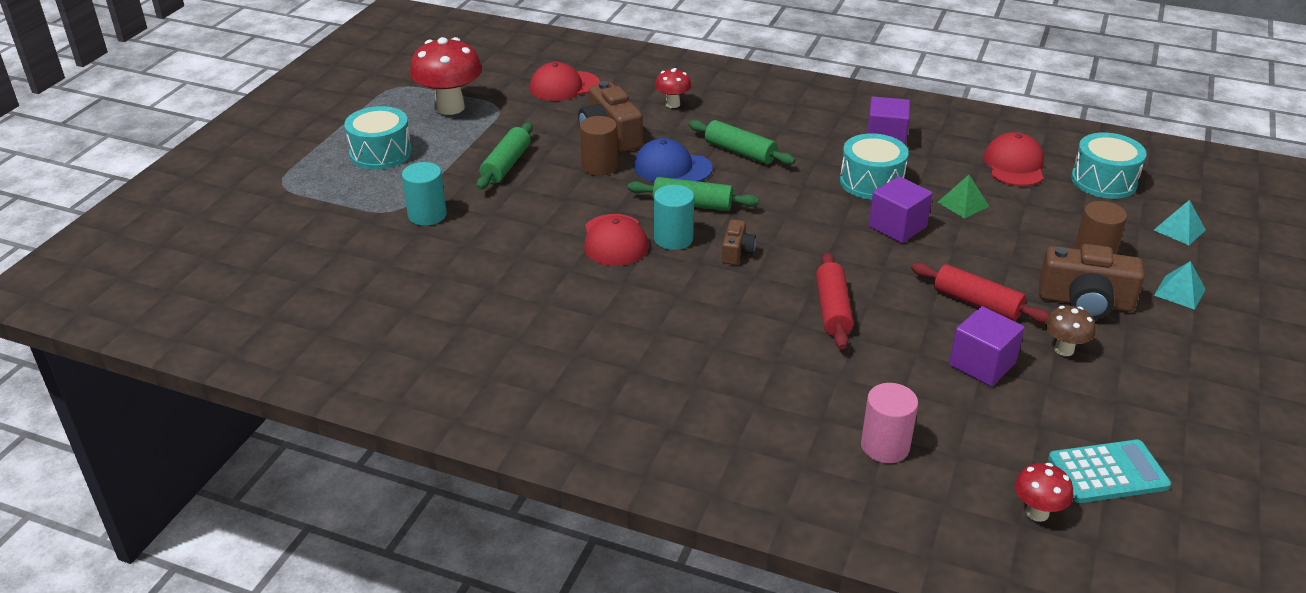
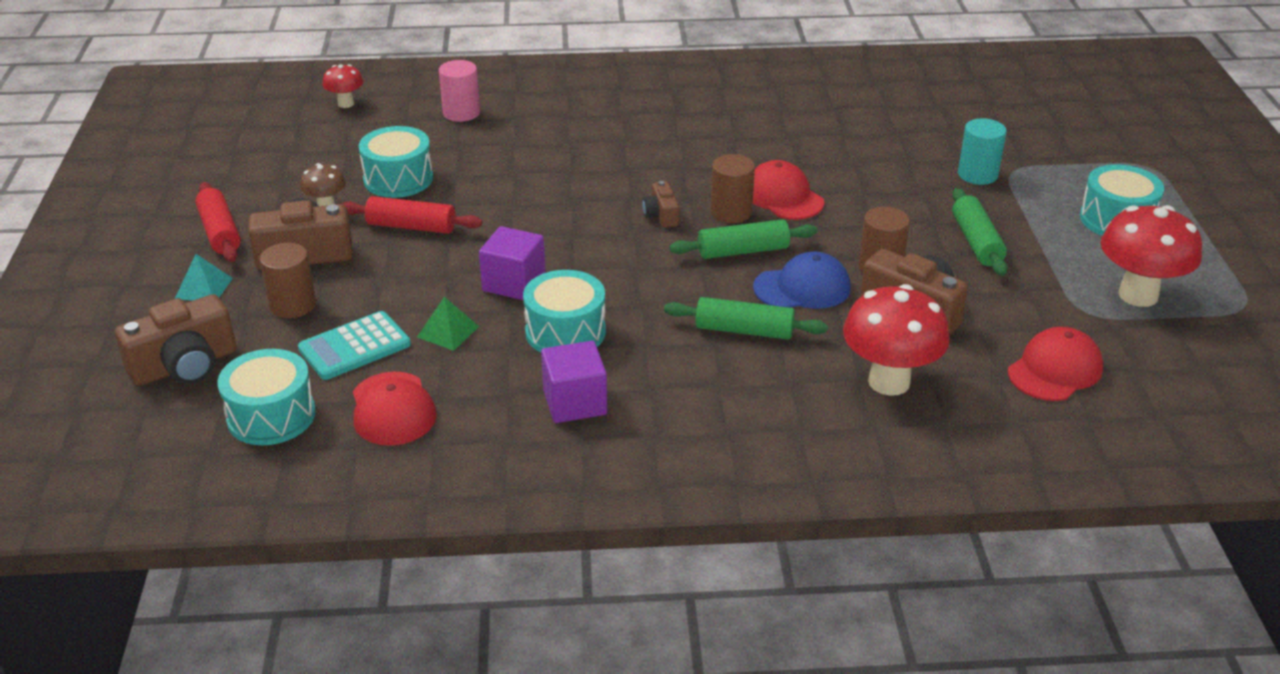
camera: 155 degrees right, 0 degrees up
(672, 104) = (889, 382): red mushroom -> red mushroom, size x1.93
(673, 239) = (731, 212): turquoise cylinder -> brown cylinder
(833, 310) = (542, 189): red rolling pin -> red rolling pin (219, 232)
(982, 364) = (398, 179): purple cube -> turquoise drum
(1107, 472) = (294, 134): turquoise calculator -> turquoise calculator (354, 347)
(1179, 230) = (185, 365): turquoise pyramid -> brown camera

